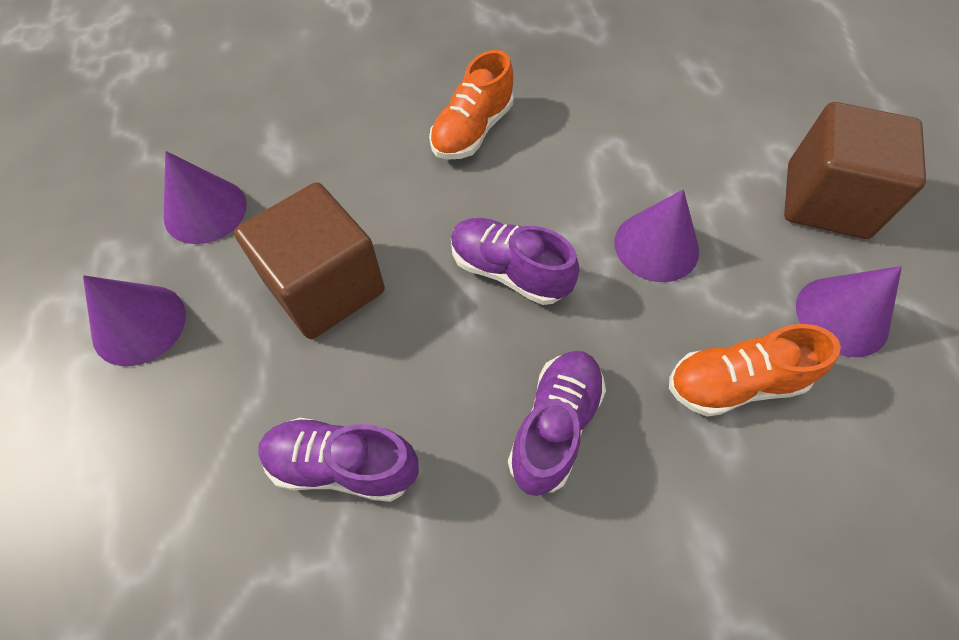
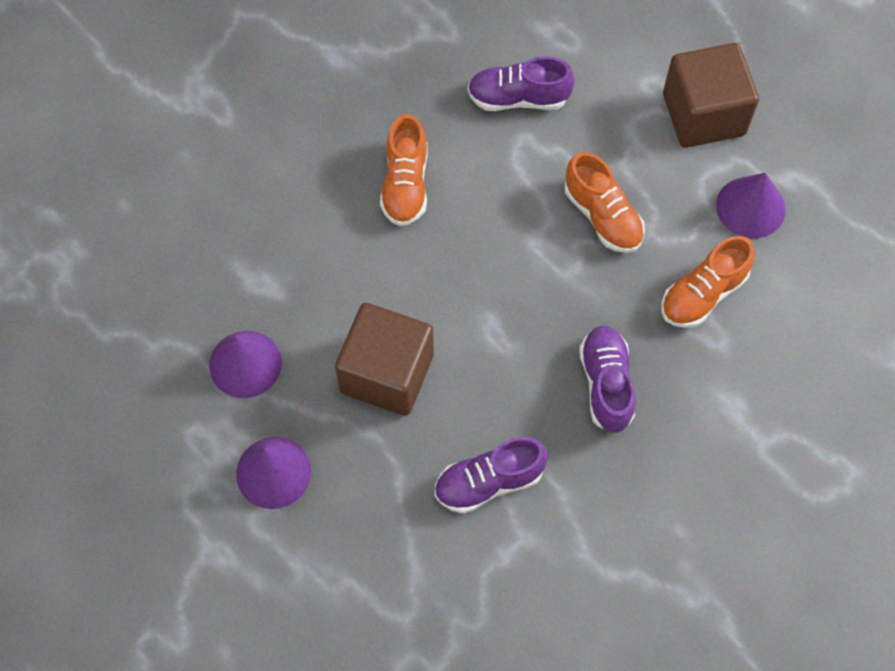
camera: 30 degrees left, 5 degrees up
(509, 271) = (510, 291): purple shoe -> purple shoe (518, 98)
(656, 246) = (602, 216): purple cone -> orange shoe

